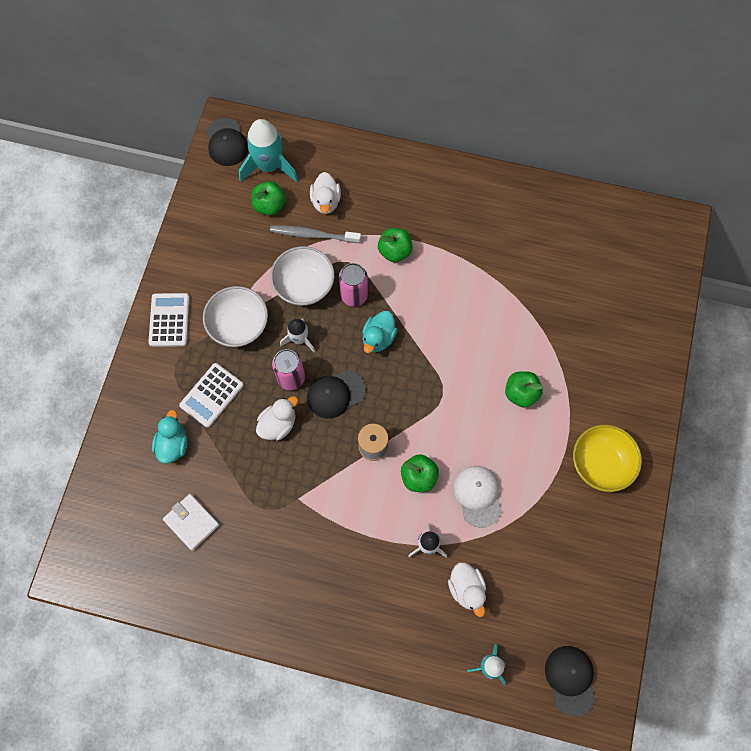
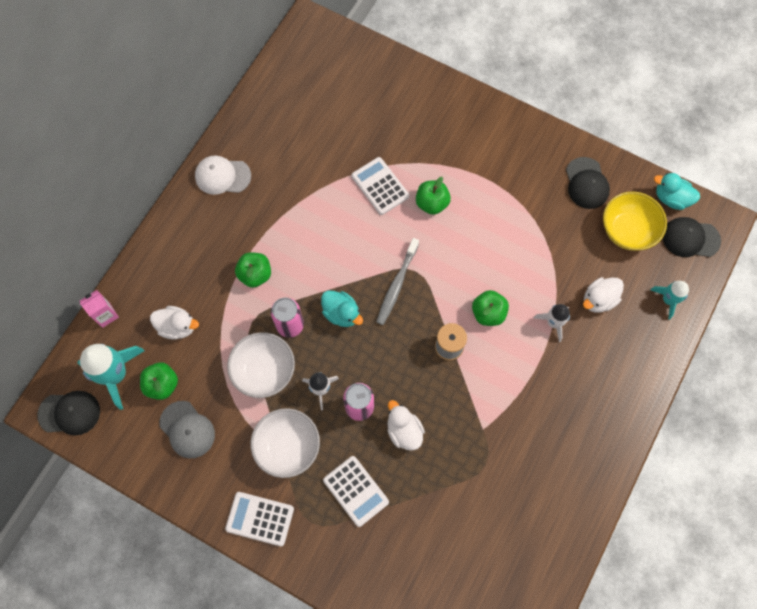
camera: 75 degrees left, 0 degrees up
(173, 444) = (397, 542): turquoise duck -> turquoise duck (671, 198)
(191, 522) = (483, 539): white wallet -> none
(234, 238) = (187, 429): none -> grey cap
(313, 235) = (211, 348): grey toothbrush -> grey toothbrush (397, 284)
(320, 141) = (106, 315): none -> pink carton
(335, 394) = (388, 368): black cap -> black cap (586, 183)
(466, 588) = (598, 300): white duck -> white duck turned 150 degrees clockwise
(478, 496) = (517, 267): white cap -> white cap (222, 176)
(523, 339) = (380, 186): none -> white calculator
(600, 463) = (512, 158): yellow bowl -> yellow bowl (627, 230)

